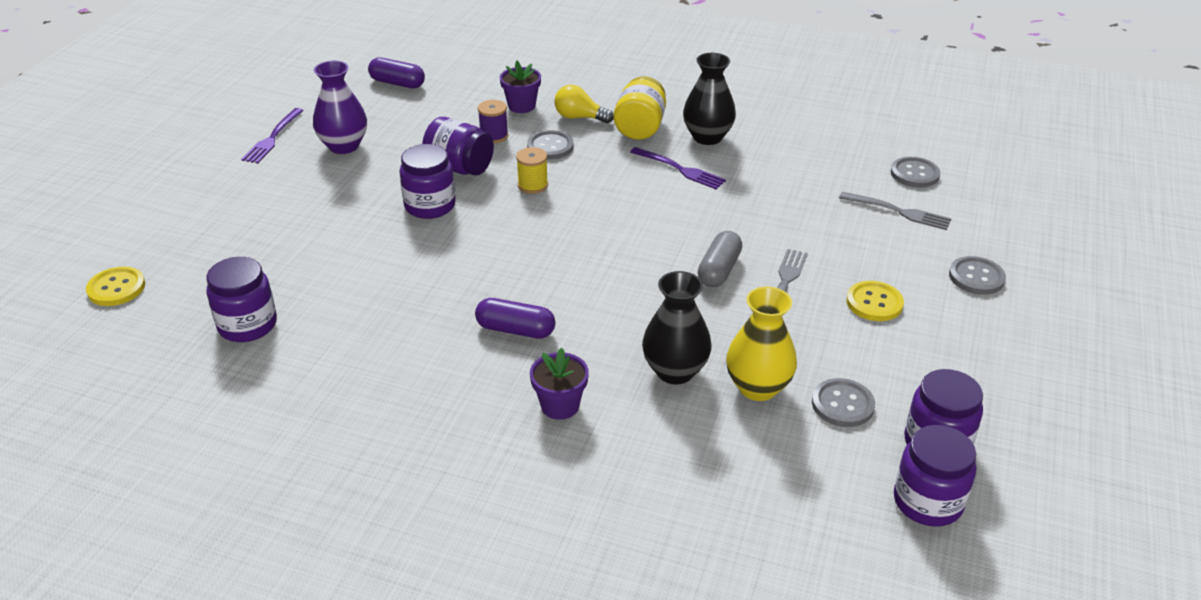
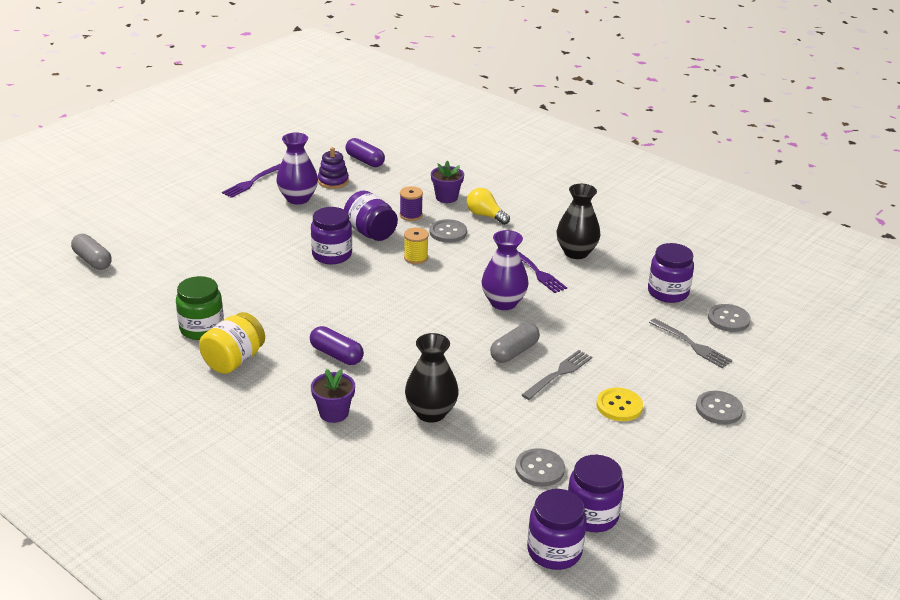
camera: 20 degrees right, 5 degrees down
(116, 288) = (92, 260): yellow button -> grey capsule
(247, 325) = (160, 305): purple jar -> purple jar (668, 292)
(322, 341) = (202, 328): none -> green jar
(374, 116) = (333, 181): none -> purple stacking toy
(640, 128) = (527, 233): yellow jar -> yellow jar (234, 360)
(668, 214) = (503, 302): none -> purple vase
(758, 387) = (484, 440): yellow vase -> none

